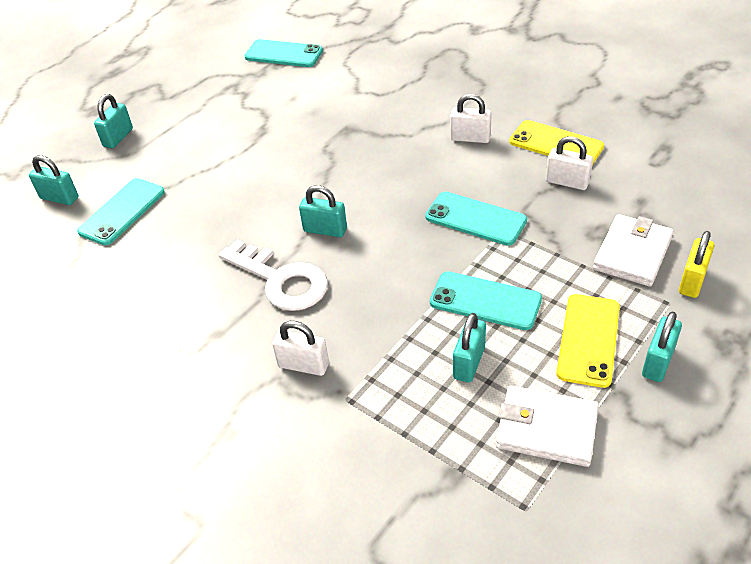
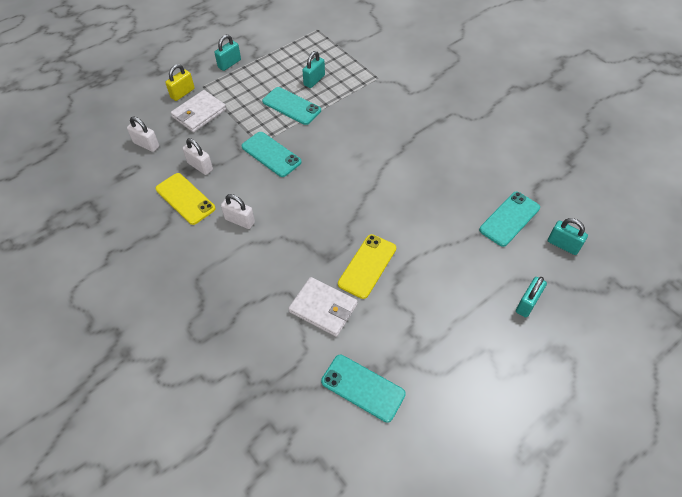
camera: 170 degrees left, 10 degrees up
(281, 280) = (400, 142): white key -> none
(303, 365) = (395, 95): white padlock -> white padlock (146, 144)
(325, 230) = (367, 169): turquoise padlock -> none
(546, 429) = (294, 50): white wallet -> white wallet (323, 308)
(588, 340) = (253, 78): yellow phone -> yellow phone (367, 266)

